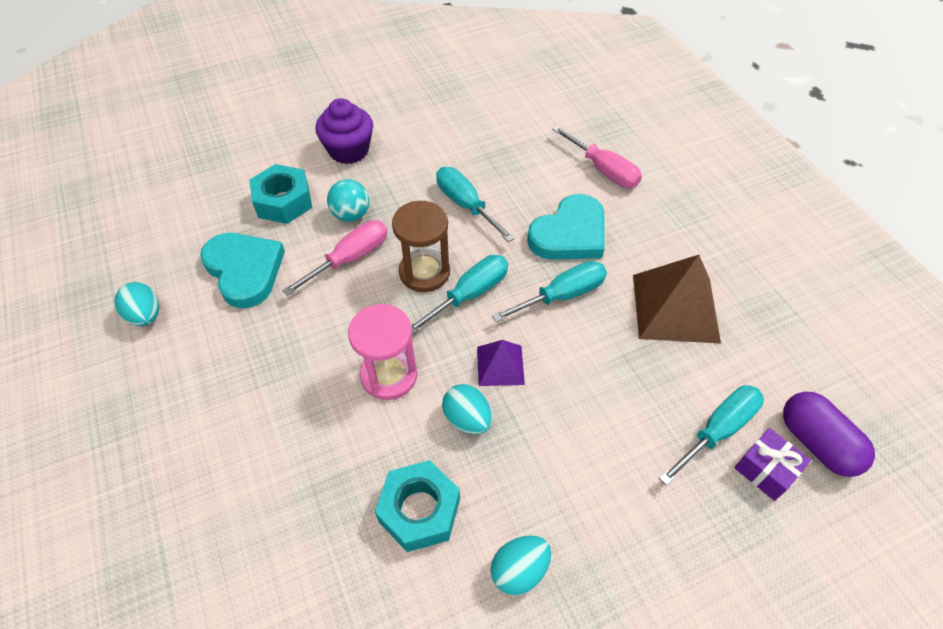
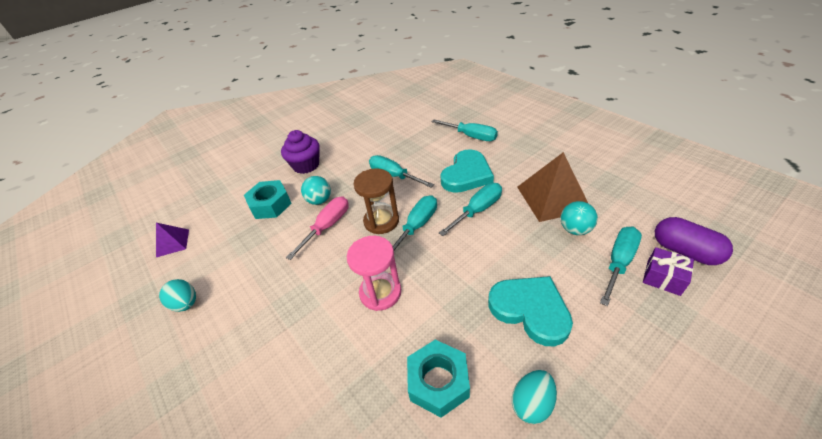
camera: 10 degrees left, 10 degrees down
(244, 270) = (254, 253): turquoise heart -> turquoise heart (530, 310)
(467, 419) = (447, 305): turquoise egg -> none
(500, 365) = (456, 263): purple pyramid -> purple pyramid (173, 243)
(603, 170) = (471, 136): pink screwdriver -> turquoise screwdriver
(682, 365) = (575, 229): none -> turquoise ball

